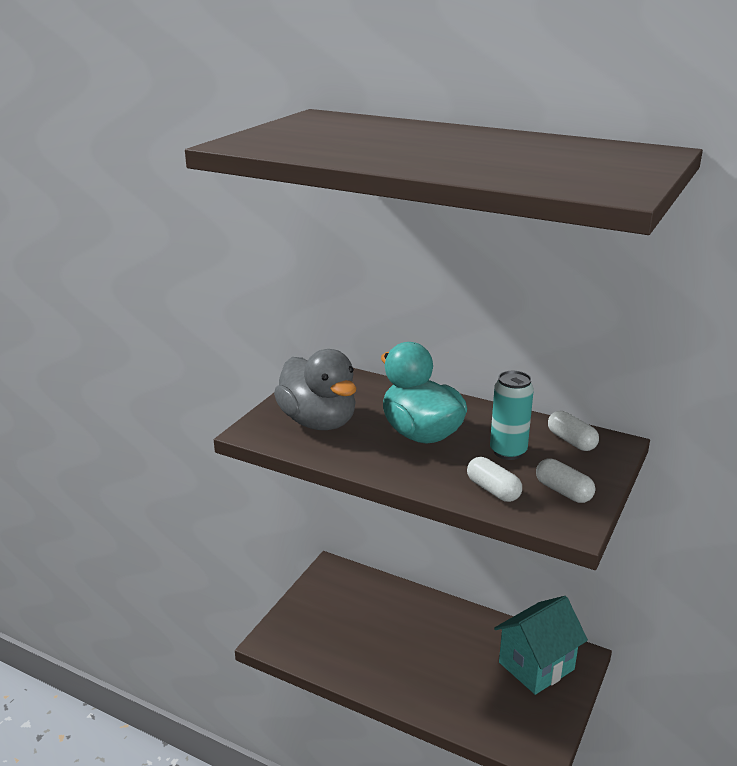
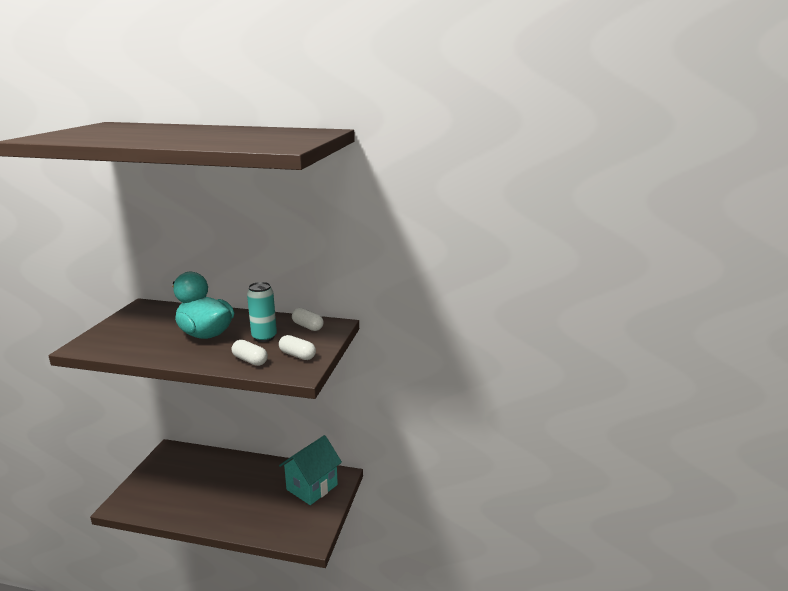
camera: 15 degrees left, 5 degrees down
(318, 422) = (131, 335): grey duck -> none

